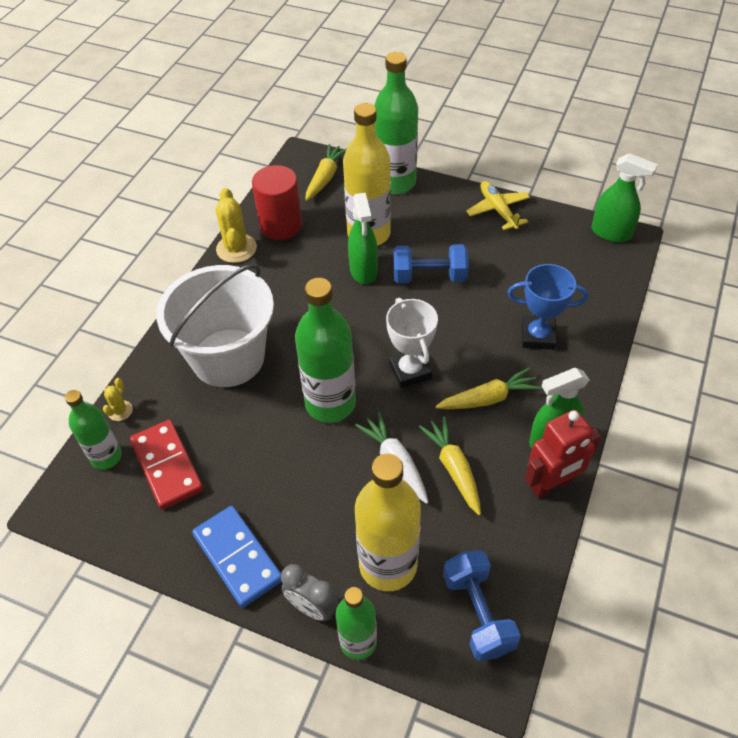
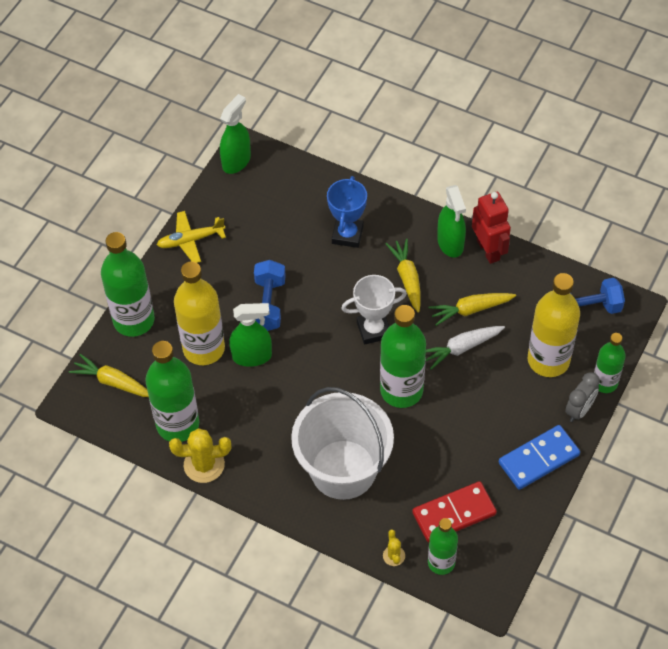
camera: 85 degrees left, 5 degrees up
(120, 411) = (394, 556): yellow cactus -> yellow cactus turned 60 degrees clockwise
(281, 225) = (178, 424): red cylinder -> green bottle

